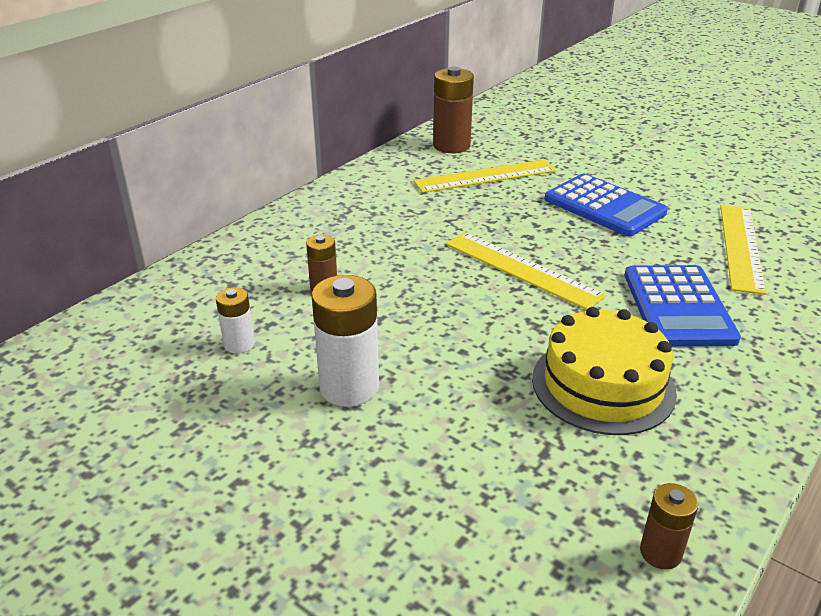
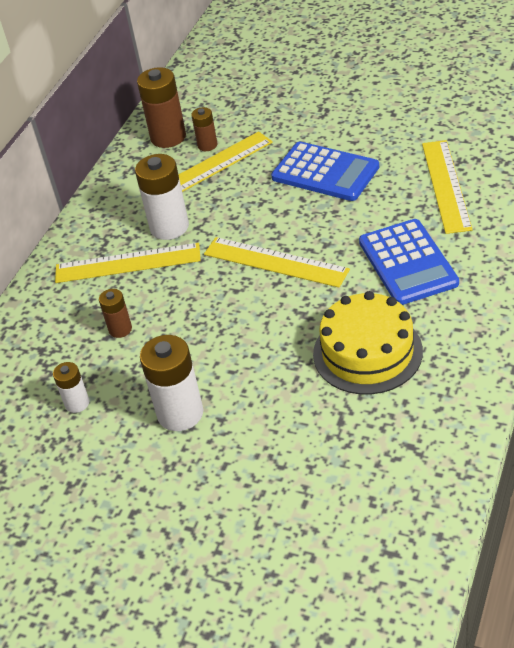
camera: 10 degrees left, 10 degrees up
(361, 233) = (127, 263): none -> yellow ruler
(419, 213) = (169, 227): none -> white battery
(660, 553) = (435, 469): brown battery -> brown battery (207, 145)

